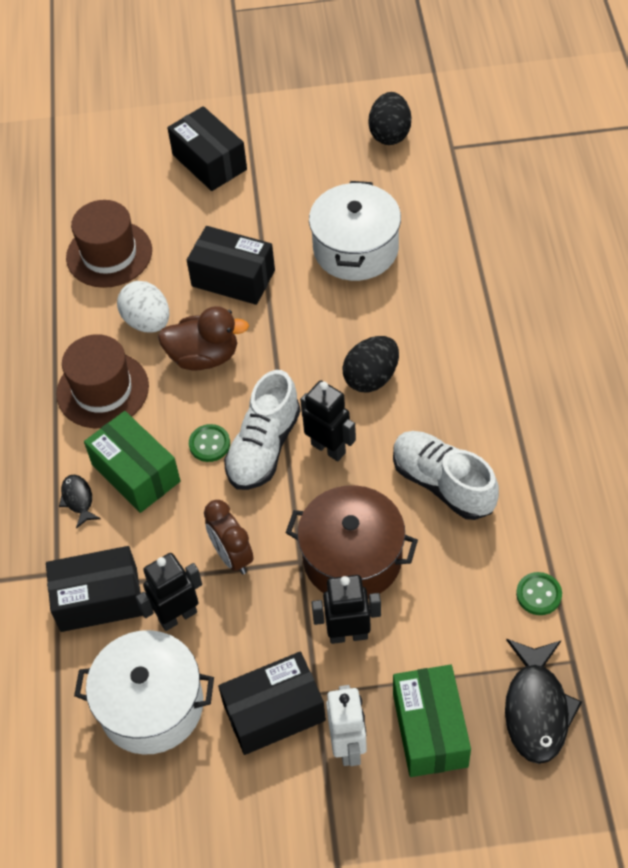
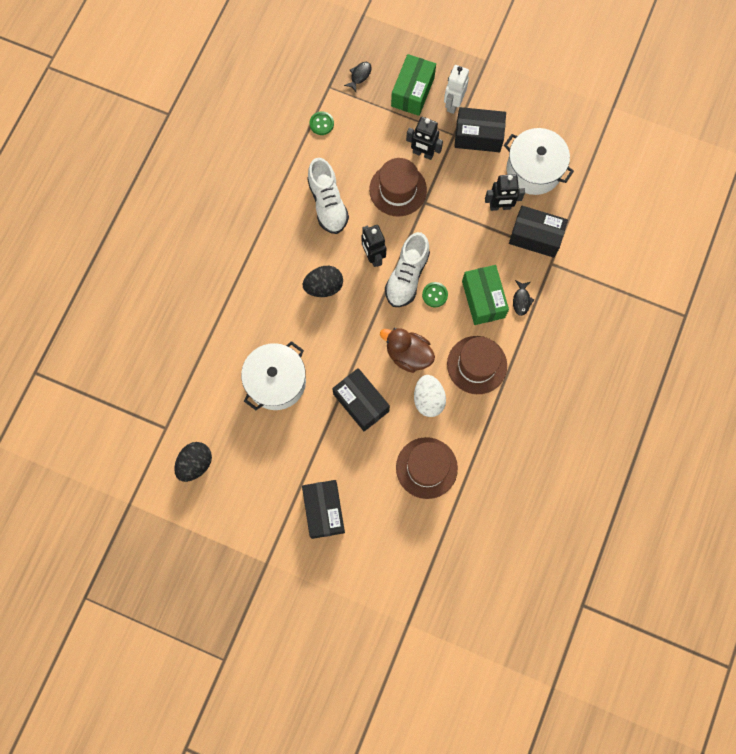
camera: 155 degrees left, 20 degrees up
(232, 556) = (457, 223): brown clock -> none
(264, 447) = (407, 276): white shoe -> white shoe turned 150 degrees clockwise
(352, 558) = (398, 189): brown pot -> brown hat
(536, 709) = (359, 76): black fish -> black fish, size x0.52

